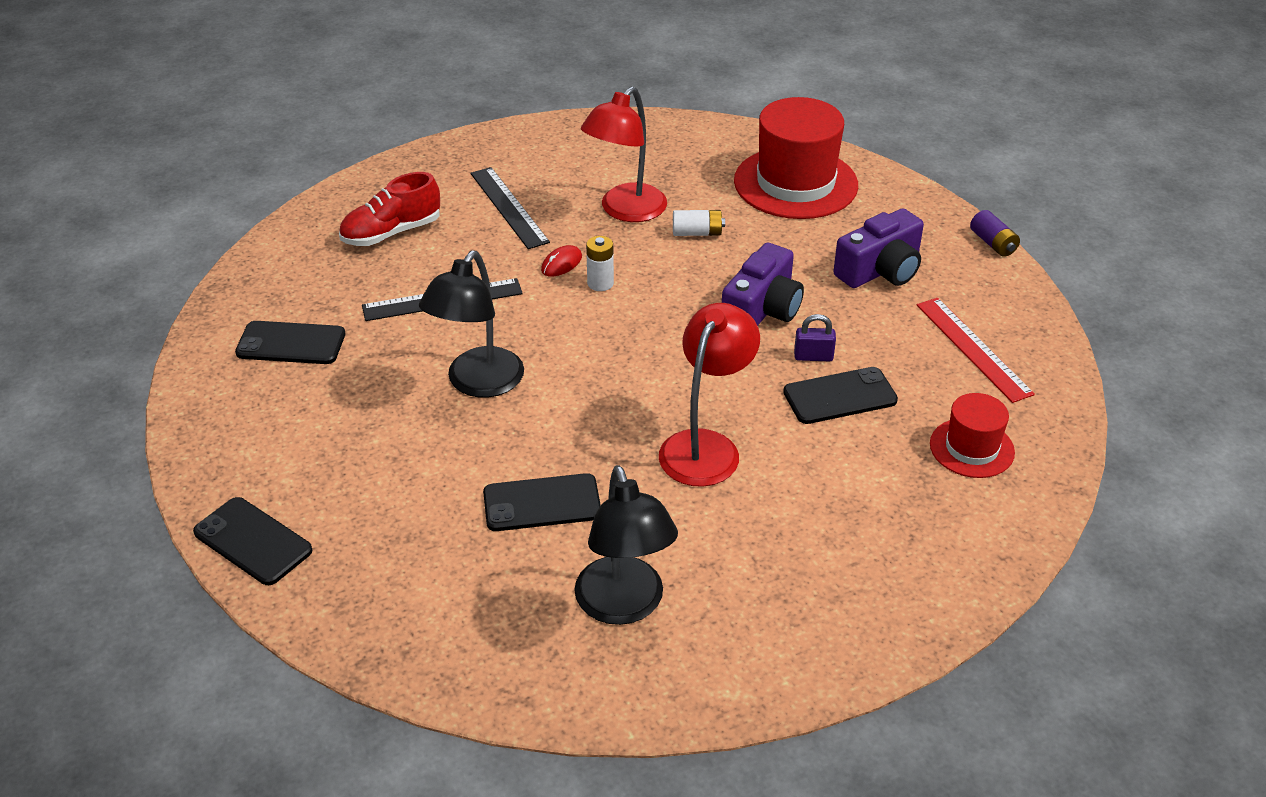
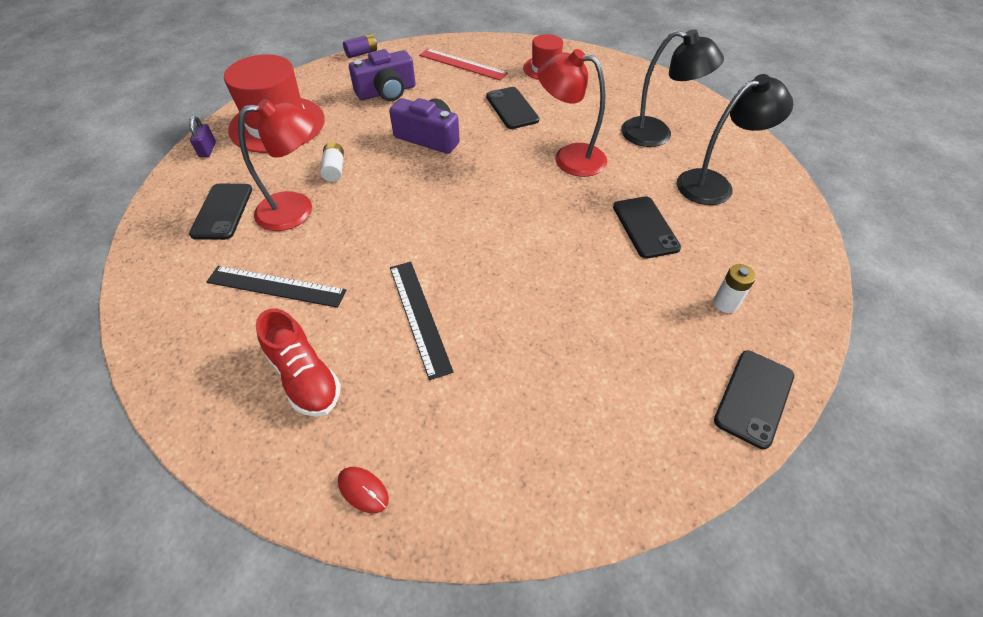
camera: 95 degrees left, 10 degrees up
(291, 343) = (493, 432): black phone -> black phone (222, 211)
(478, 383) = (529, 276): black lamp -> black lamp (657, 134)
(508, 207) = (276, 286): black ruler -> black ruler turned 45 degrees clockwise
(561, 263) = (369, 242): red mouse -> red mouse (363, 490)
(600, 283) = (397, 217): white battery -> white battery (725, 303)
(625, 211) = (297, 209): red lamp -> red lamp turned 45 degrees counterclockwise
(813, 356) = (476, 117): purple padlock -> purple padlock (207, 150)
(880, 270) = (386, 92): purple camera -> purple camera turned 105 degrees clockwise
(973, 349) = (462, 64): red ruler -> red ruler turned 60 degrees clockwise

